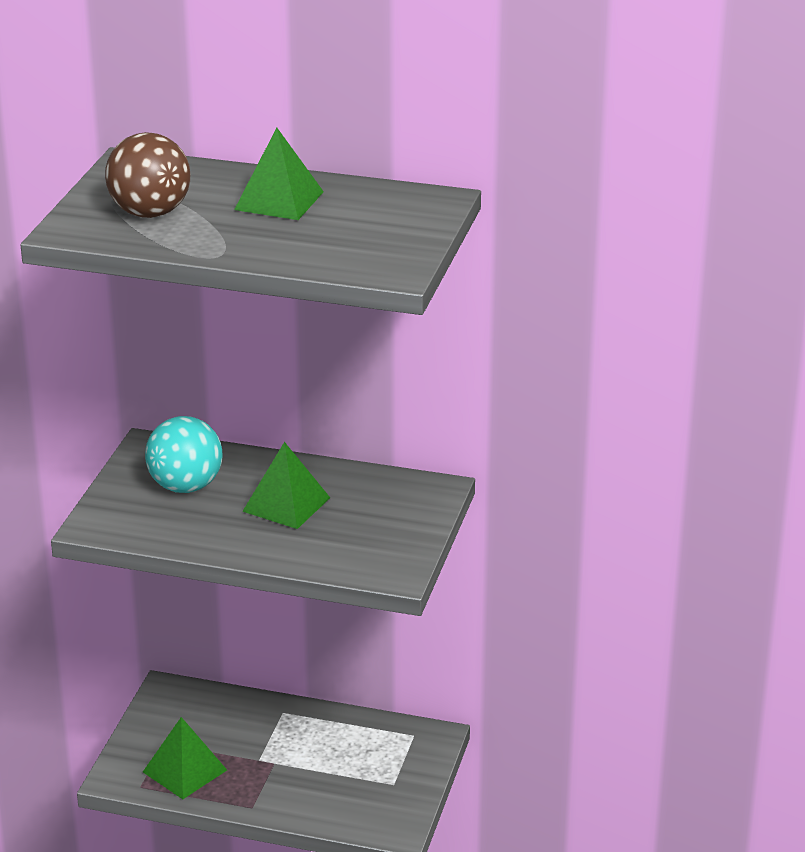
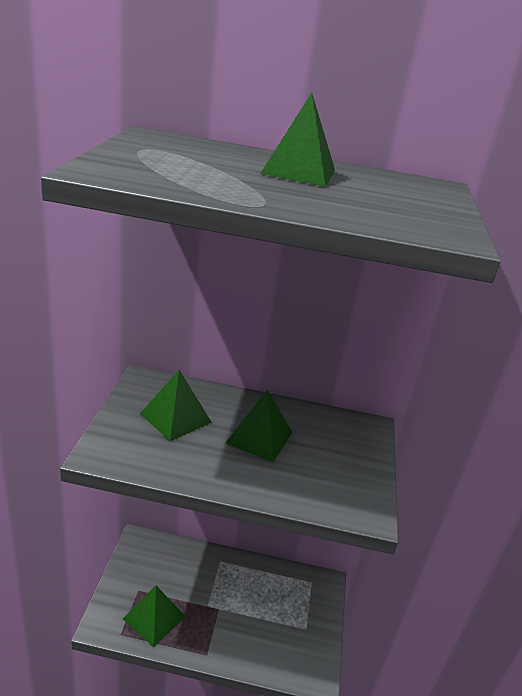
camera: 10 degrees left, 0 degrees up
(150, 213) = (179, 167): brown ball -> none
(185, 486) = (175, 417): turquoise ball -> green pyramid

